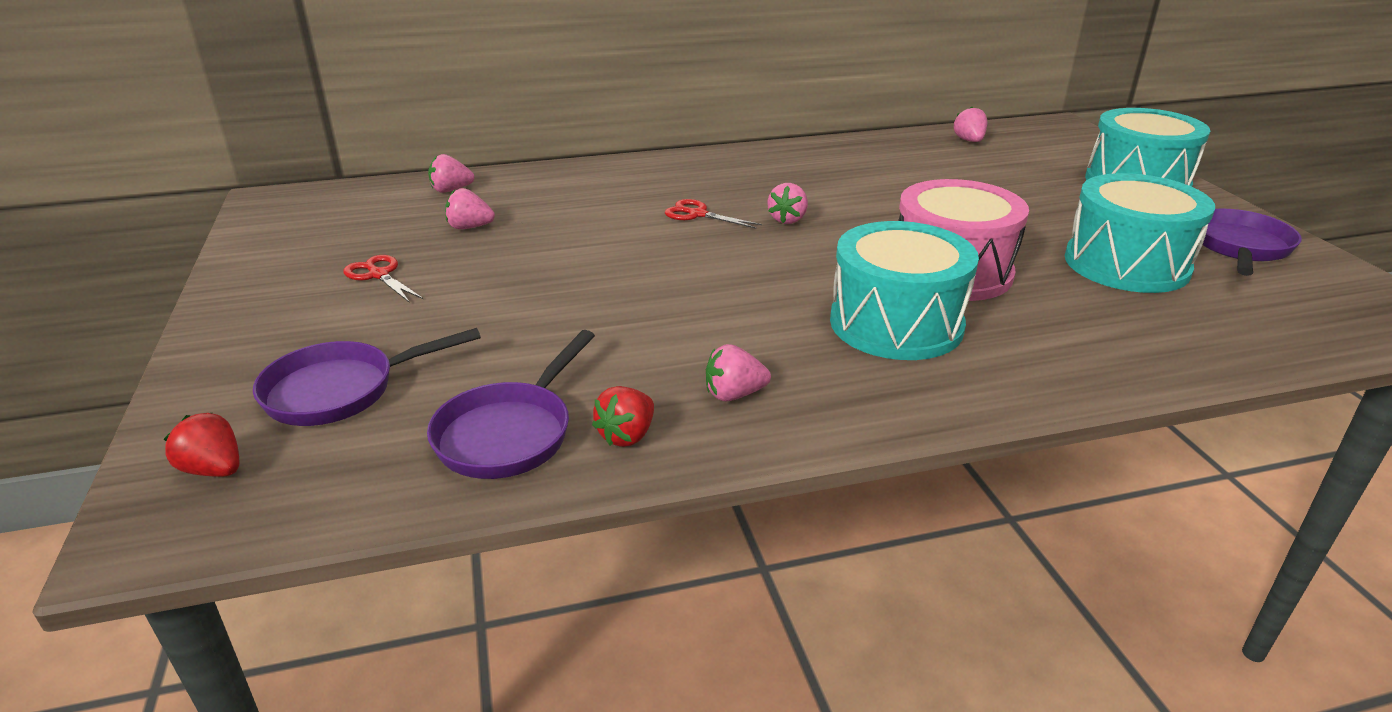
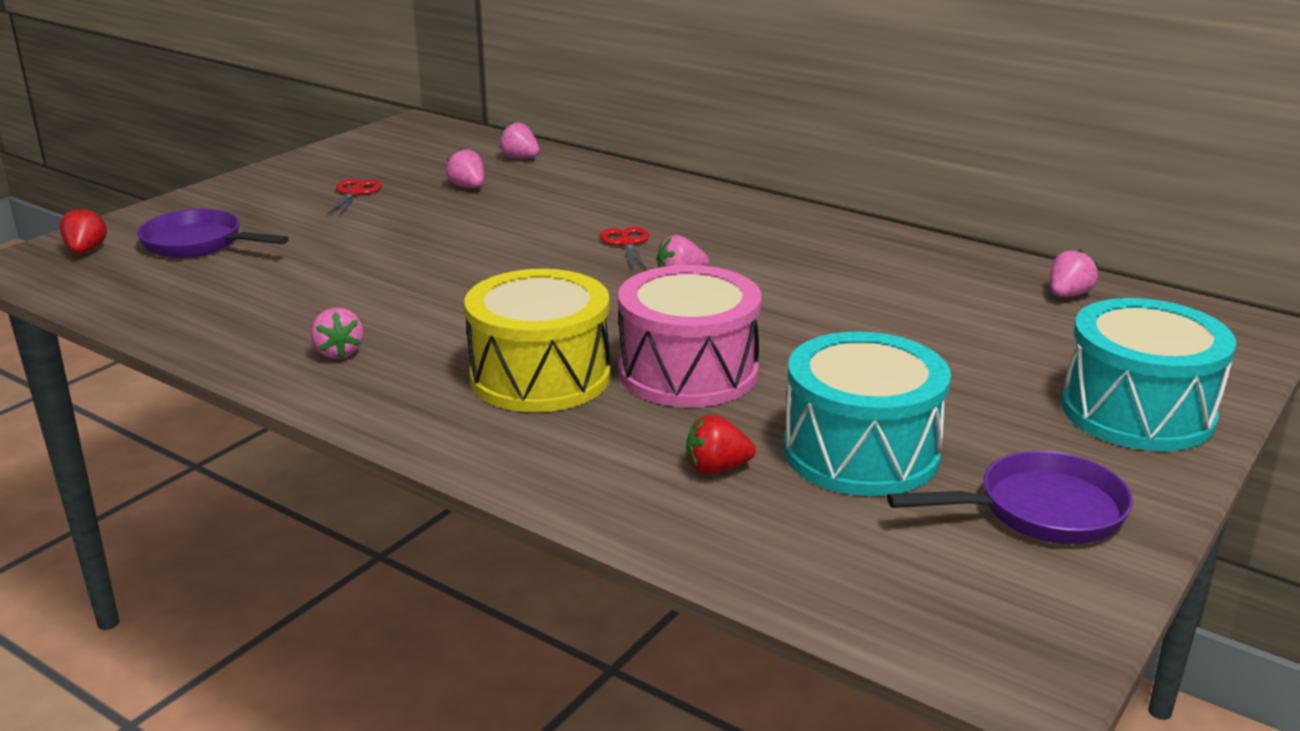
camera: 50 degrees right, 5 degrees down
(509, 433) = (205, 304): purple pan -> none
(627, 435) = (242, 337): red strawberry -> red strawberry (716, 468)
(734, 394) = (339, 352): pink strawberry -> pink strawberry turned 150 degrees counterclockwise
(896, 324) = (540, 377): turquoise drum -> yellow drum

